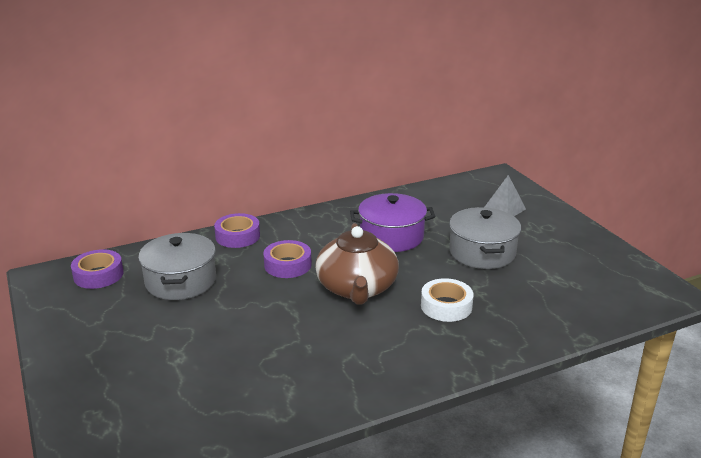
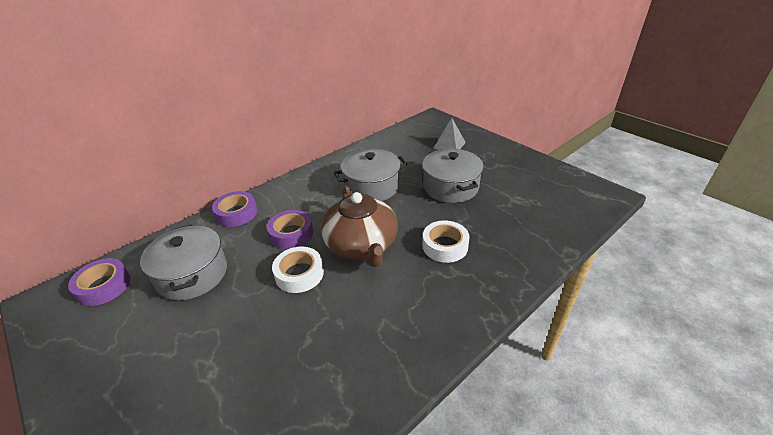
camera: 15 degrees left, 10 degrees up
(283, 301) = (299, 274): none -> white tape
(391, 236) = (372, 187): purple pot -> grey pot

